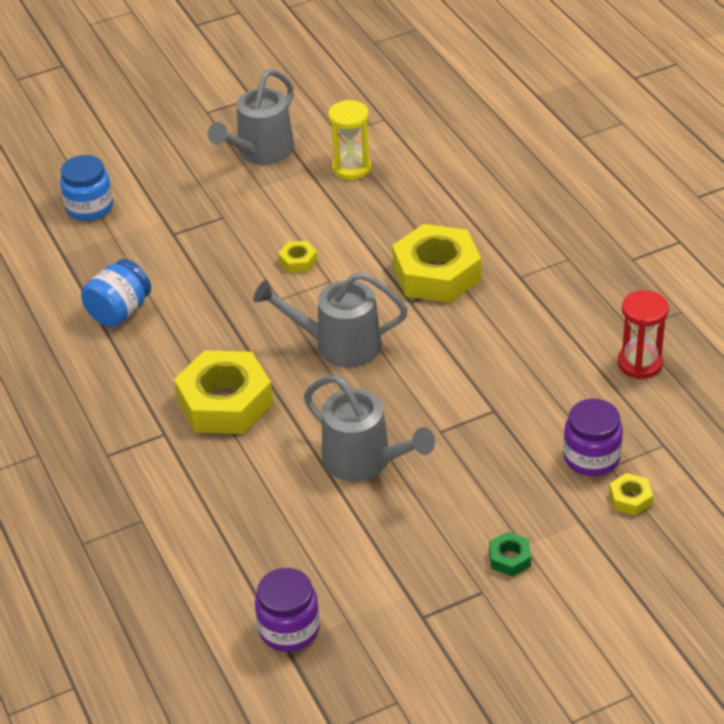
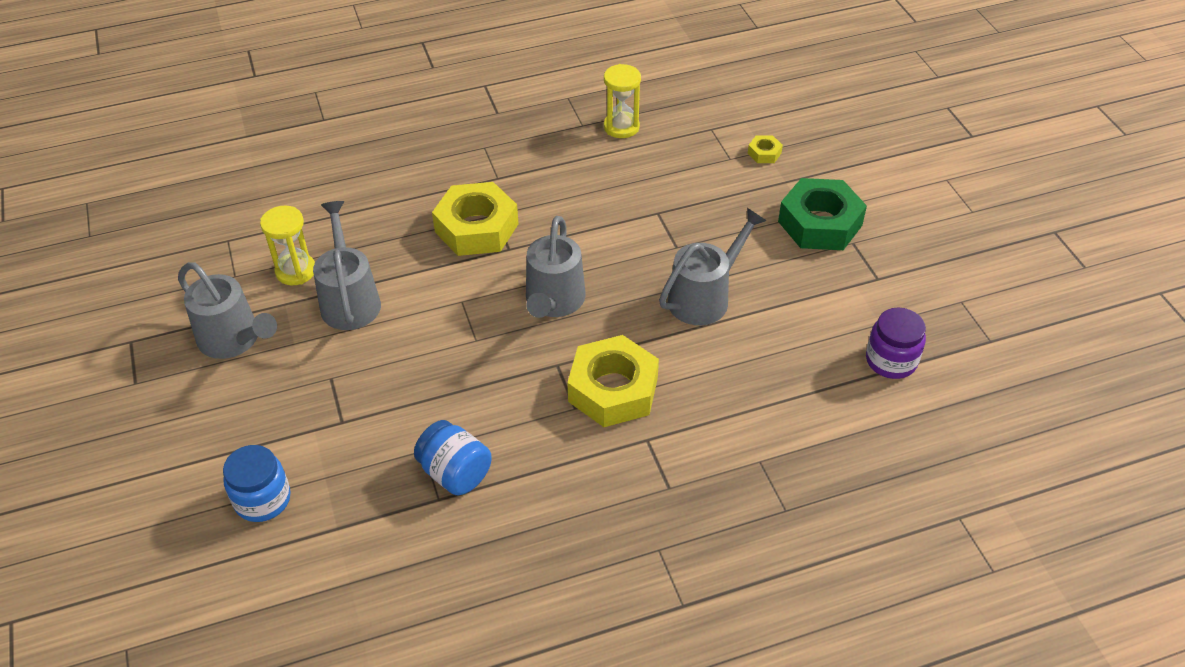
camera: 85 degrees left, 5 degrees up
(298, 261) = (425, 322): yellow nut -> none
(320, 208) = (349, 299): none -> grey watering can
(509, 558) = (820, 223): green nut -> green nut, size x2.33
(591, 457) = (719, 166): purple jar -> none
(640, 363) = (621, 127): red hourglass -> yellow hourglass

